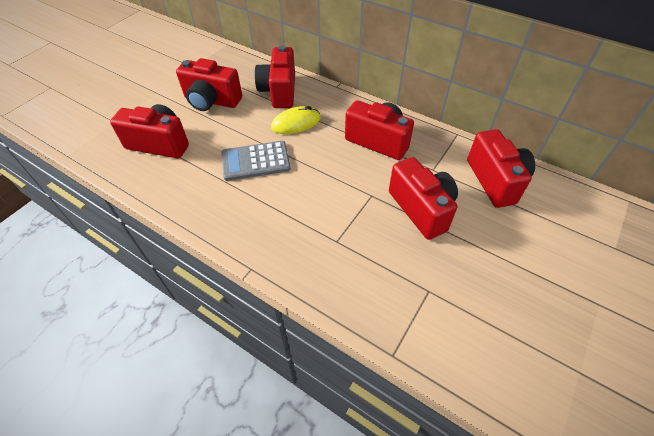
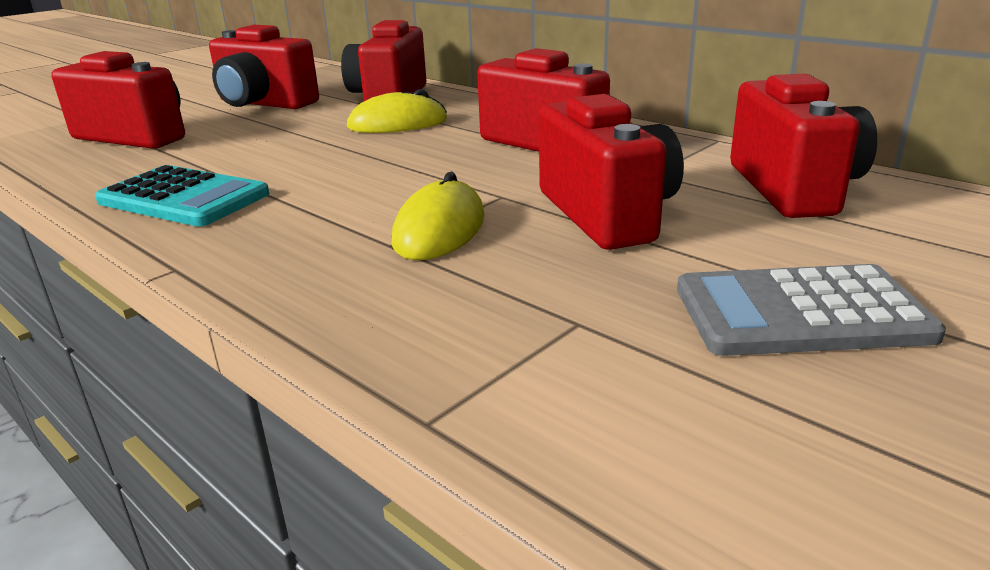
camera: 10 degrees right, 25 degrees down
(222, 208) = (183, 198): none -> turquoise calculator
(255, 161) = (292, 155): grey calculator -> grey calculator (800, 312)
(353, 227) = (439, 229): none -> yellow mouse

